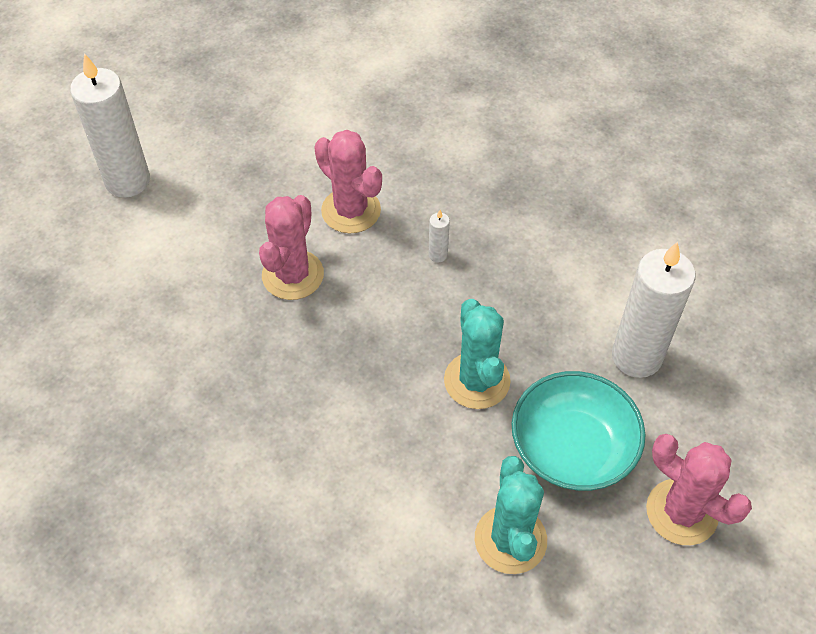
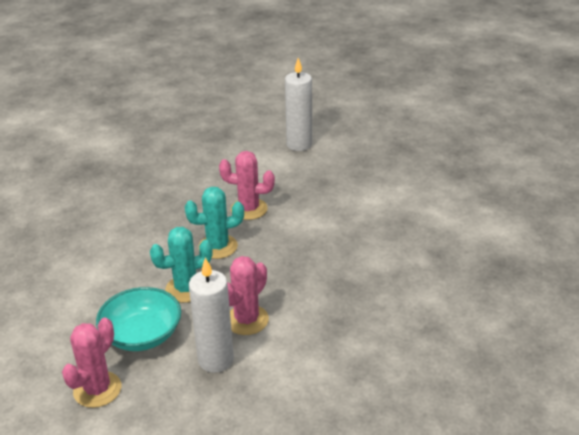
camera: 80 degrees right, 20 degrees down
(351, 210) = (304, 222): pink cactus -> pink cactus (247, 320)
(438, 255) = (279, 261): white candle -> none
(510, 539) = (79, 314): turquoise cactus -> turquoise cactus (218, 247)

